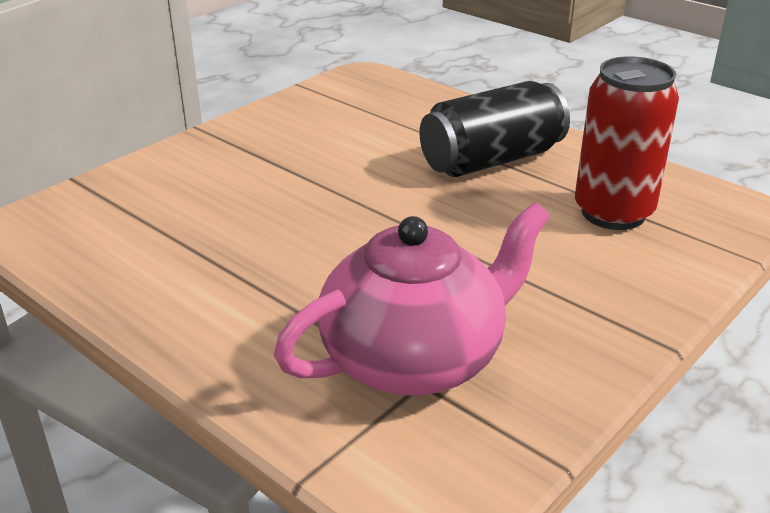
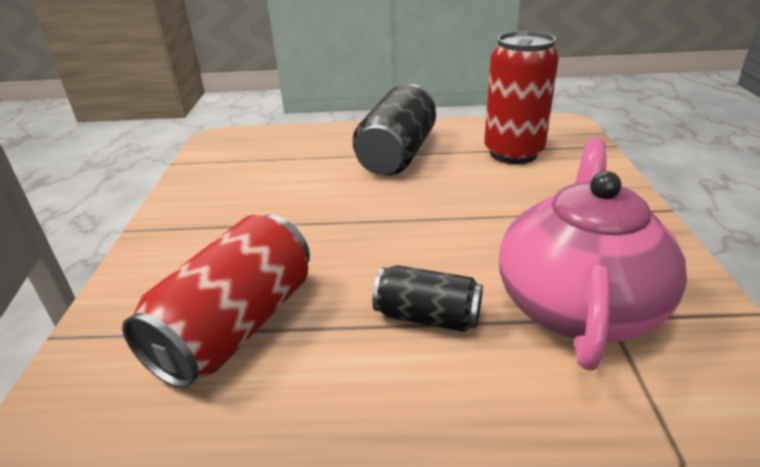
camera: 40 degrees left, 0 degrees up
(168, 230) = (236, 326): none -> red can
(290, 297) = (427, 317): none -> black can

